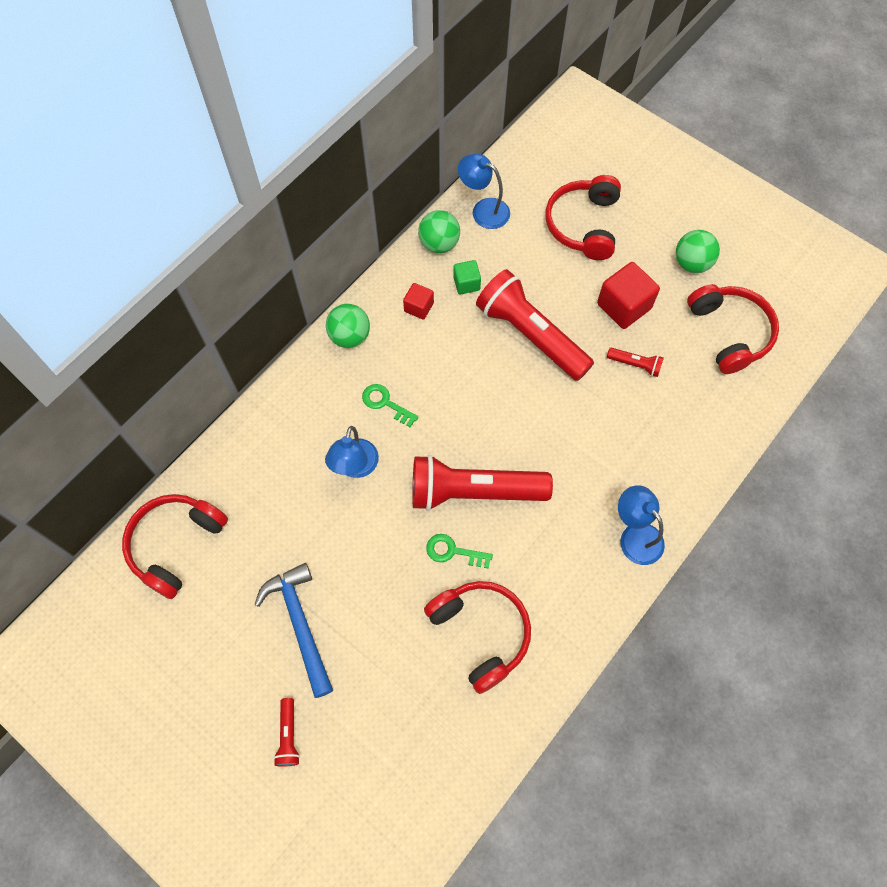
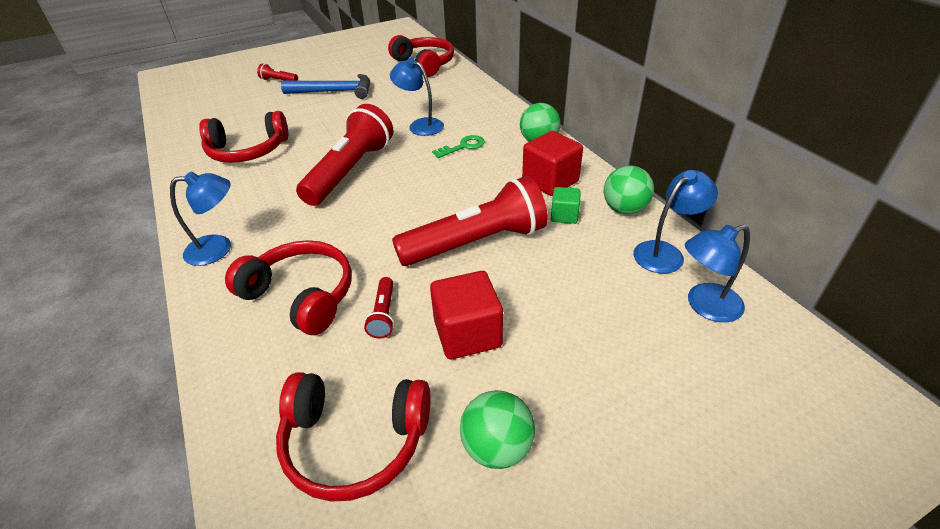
camera: 115 degrees right, 25 degrees down
(419, 307) = (550, 181): red cube -> red cube, size x1.76
(453, 551) = (315, 152): green key -> none
(530, 182) = (705, 306): none -> blue lamp
(583, 225) = (615, 338): red headphones -> red headphones (301, 295)
(635, 365) = (383, 314): red flashlight -> red flashlight turned 45 degrees counterclockwise

